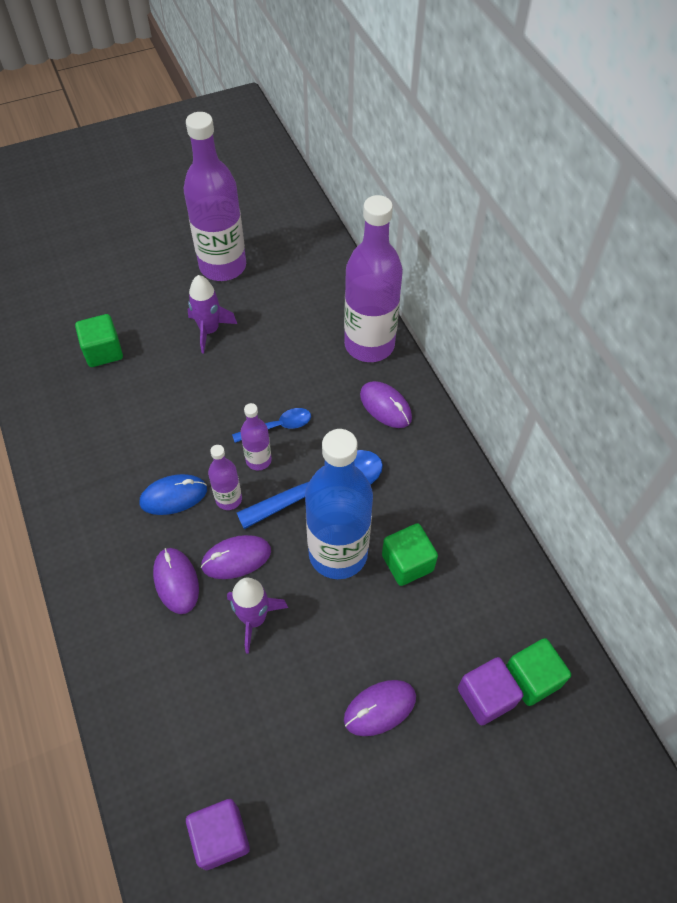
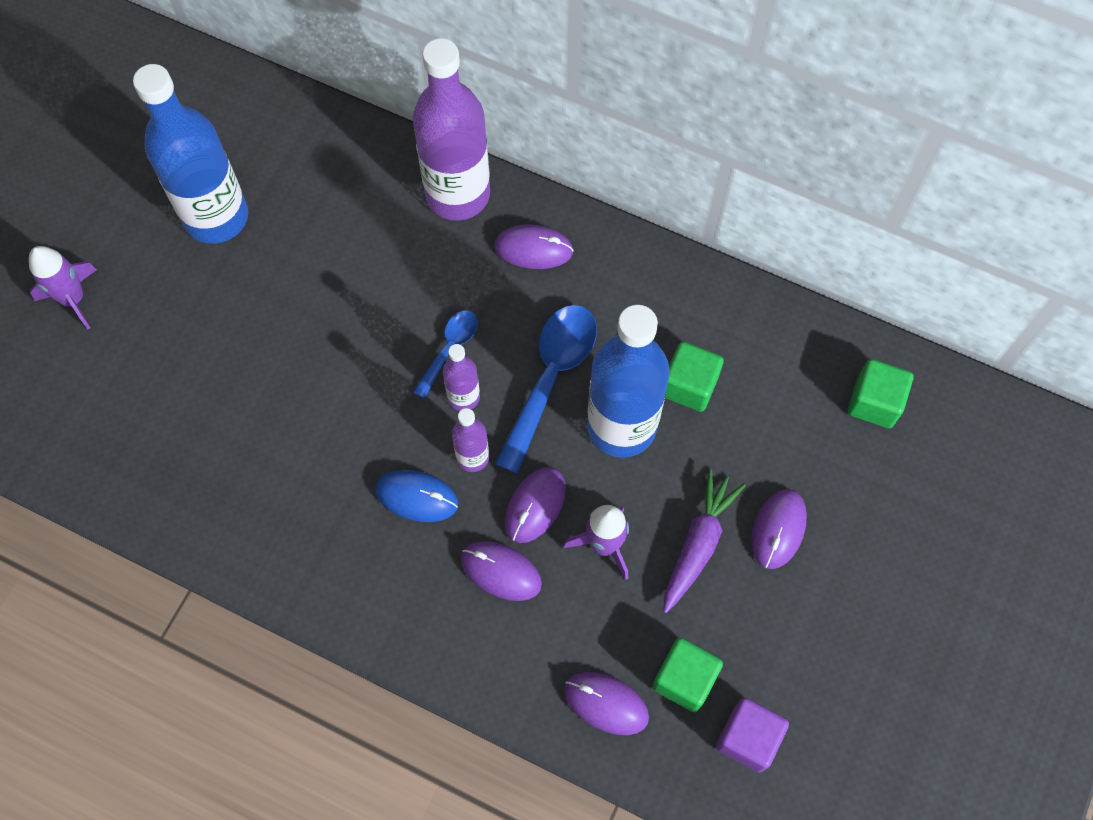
camera: 40 degrees left, 10 degrees up
(103, 351) = (185, 409): green cube -> green cube (684, 679)
(154, 723) = (606, 703): none -> purple mouse
(173, 496) = (417, 497): blue mouse -> blue mouse turned 75 degrees clockwise
(209, 330) = (277, 301): purple rocket -> purple rocket (73, 299)
(223, 266) = (216, 217): purple bottle -> blue bottle
(315, 671) = (698, 544): none -> purple carrot
(486, 697) = (852, 448): purple cube -> none

